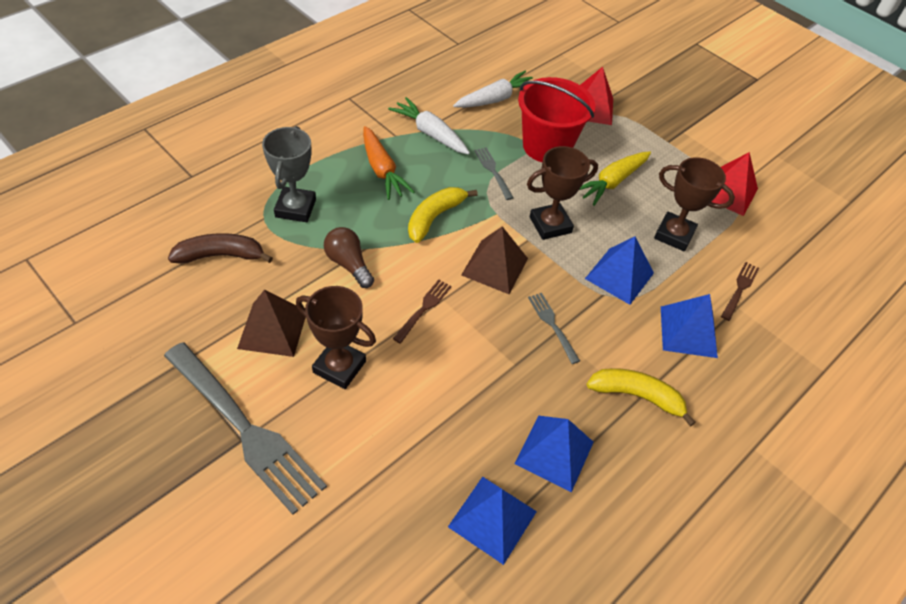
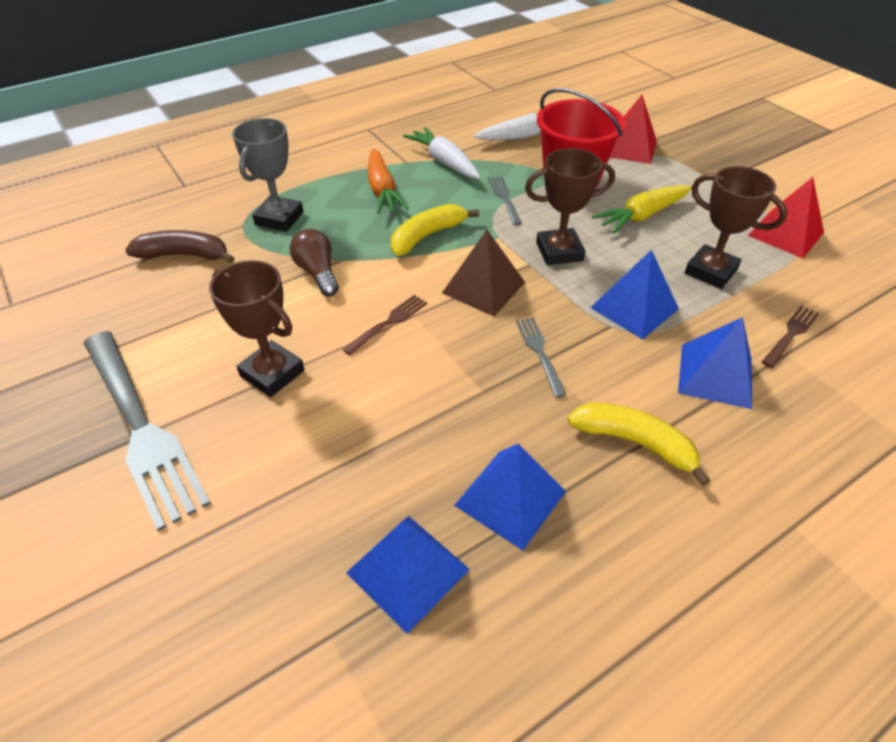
camera: 15 degrees right, 5 degrees down
(272, 329) = (212, 328): brown pyramid -> none

